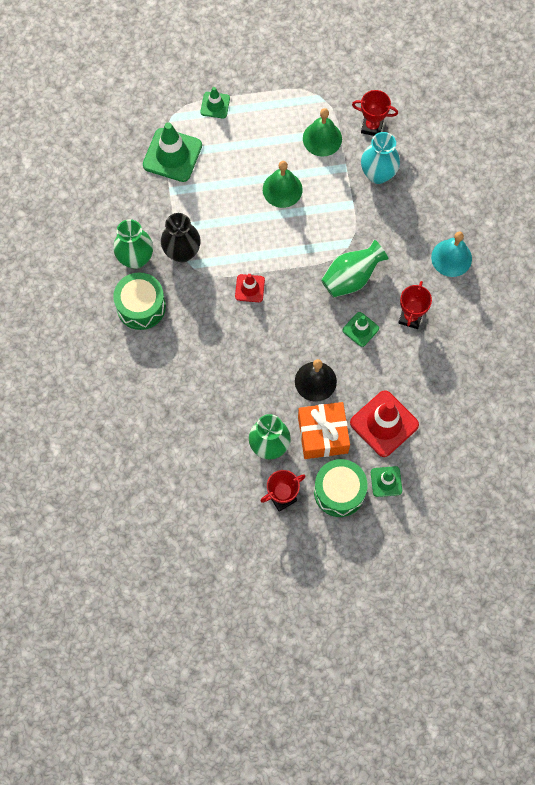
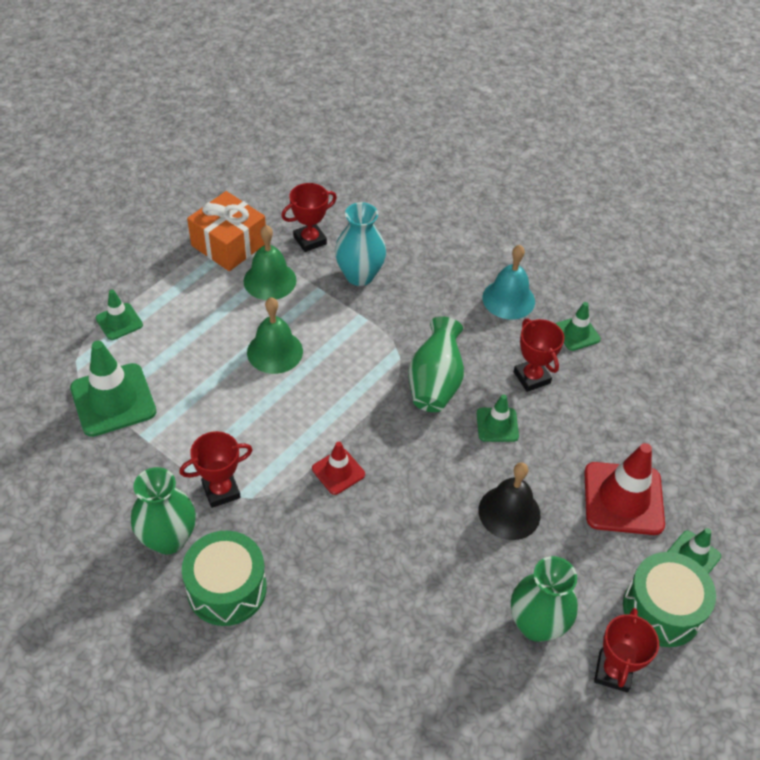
camera: 45 degrees left, 20 degrees down
(182, 252) = (221, 491): black vase -> red trophy
(322, 435) = (578, 562): orange gift -> orange gift (229, 244)
(468, 311) = (576, 333): none -> green traffic cone

